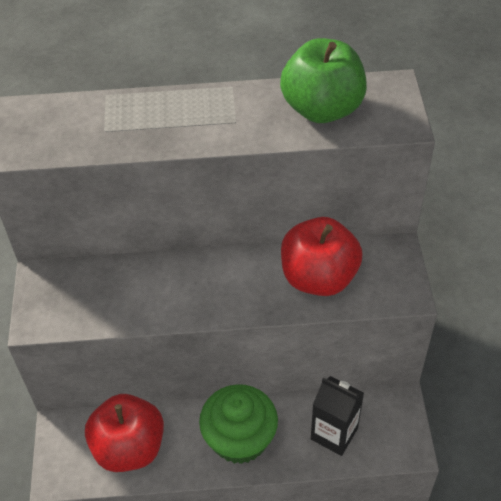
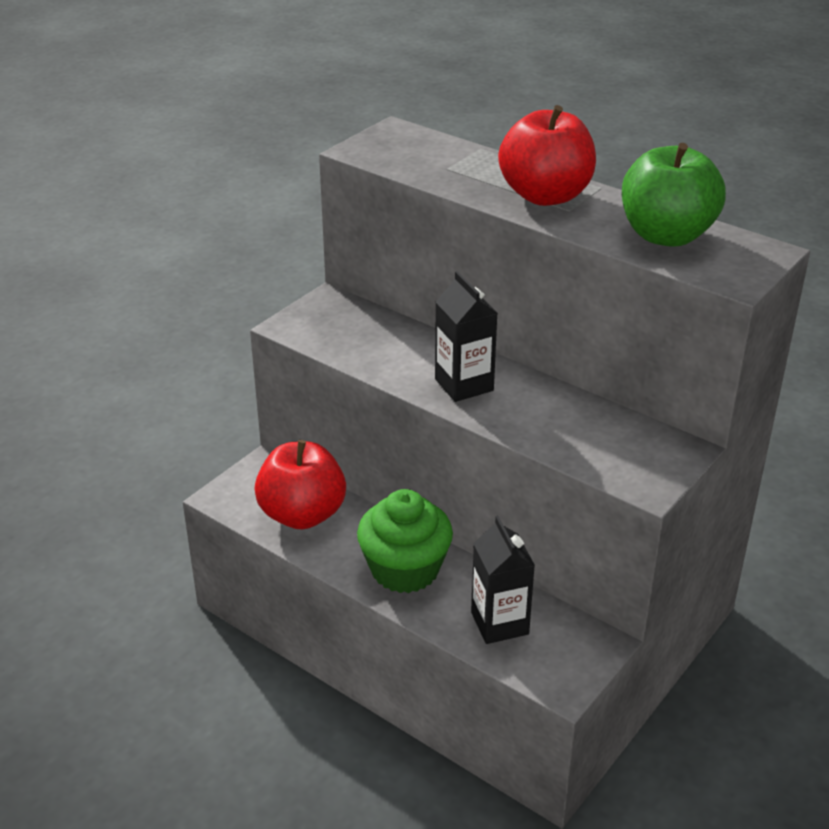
camera: 40 degrees right, 15 degrees down
(216, 291) = (464, 385): none -> black carton
(318, 277) = (573, 426): red apple -> red apple (545, 196)

